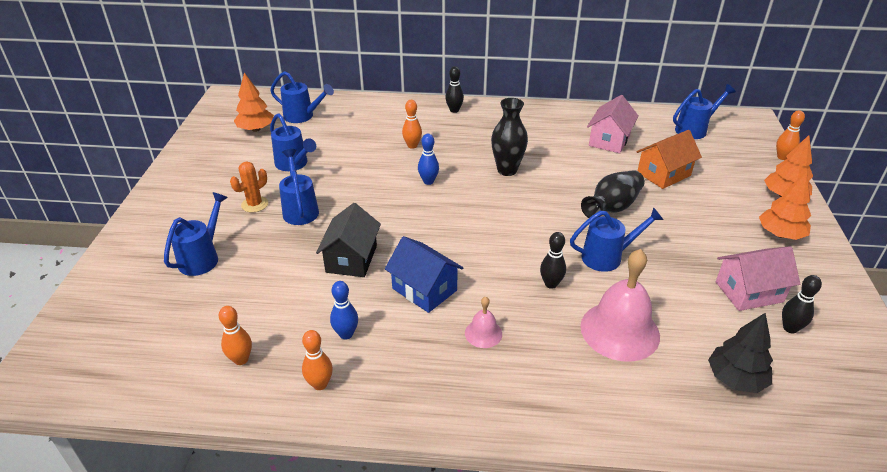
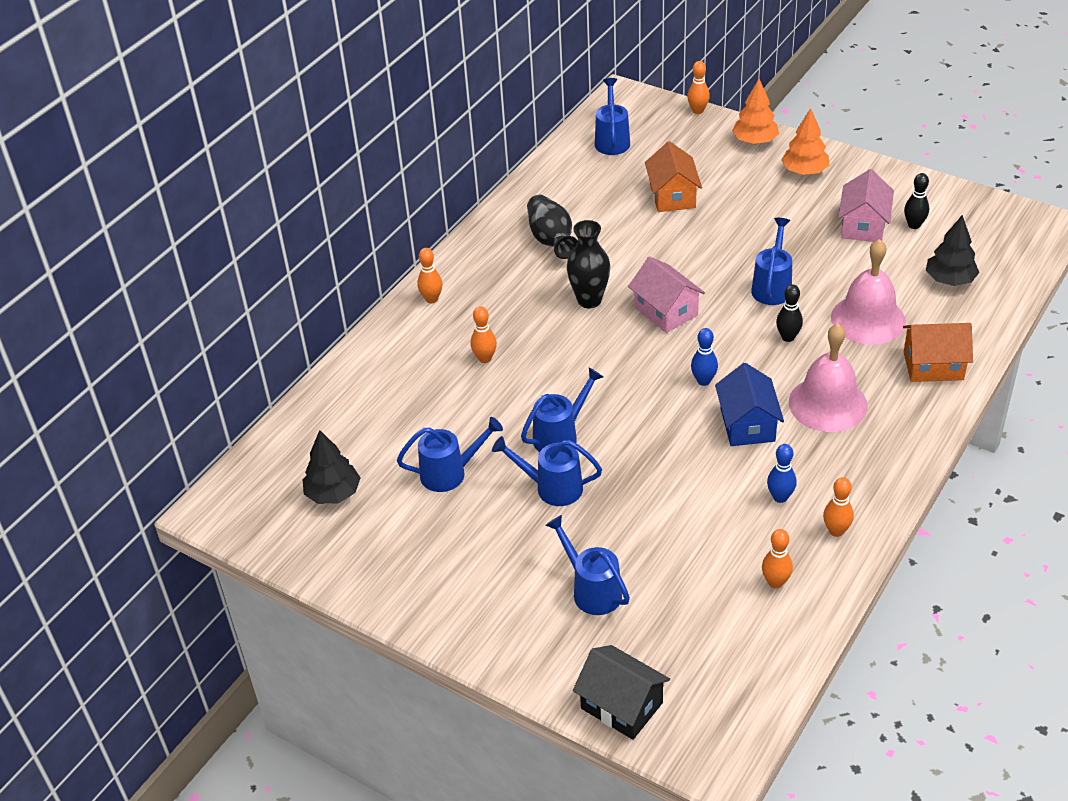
camera: 60 degrees left, 5 degrees up
(254, 204) = (514, 526): orange cactus -> none
(256, 129) = (333, 493): orange tree -> black tree
(303, 116) = (335, 440): blue watering can -> blue watering can (560, 435)
(351, 259) = (668, 466): black house -> black house (621, 705)
(424, 289) = (747, 424): blue house -> blue house turned 75 degrees counterclockwise
(428, 181) = (568, 367): blue bowling pin -> blue bowling pin (703, 381)
(454, 110) = (431, 299): black bowling pin -> orange bowling pin
(483, 333) = (828, 404): pink bell -> pink bell, size x2.08
(592, 399) = (933, 366): none -> orange house
(609, 140) = (587, 205): pink house -> pink house (666, 311)
(612, 207) = (702, 253): black vase -> black vase (551, 240)

